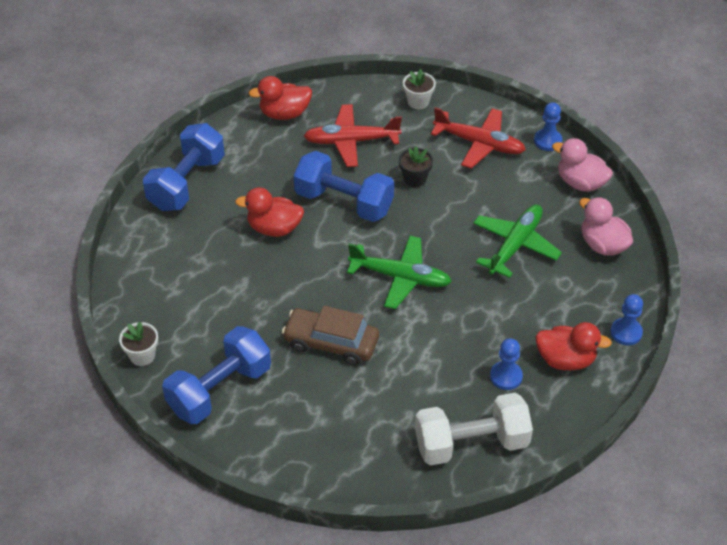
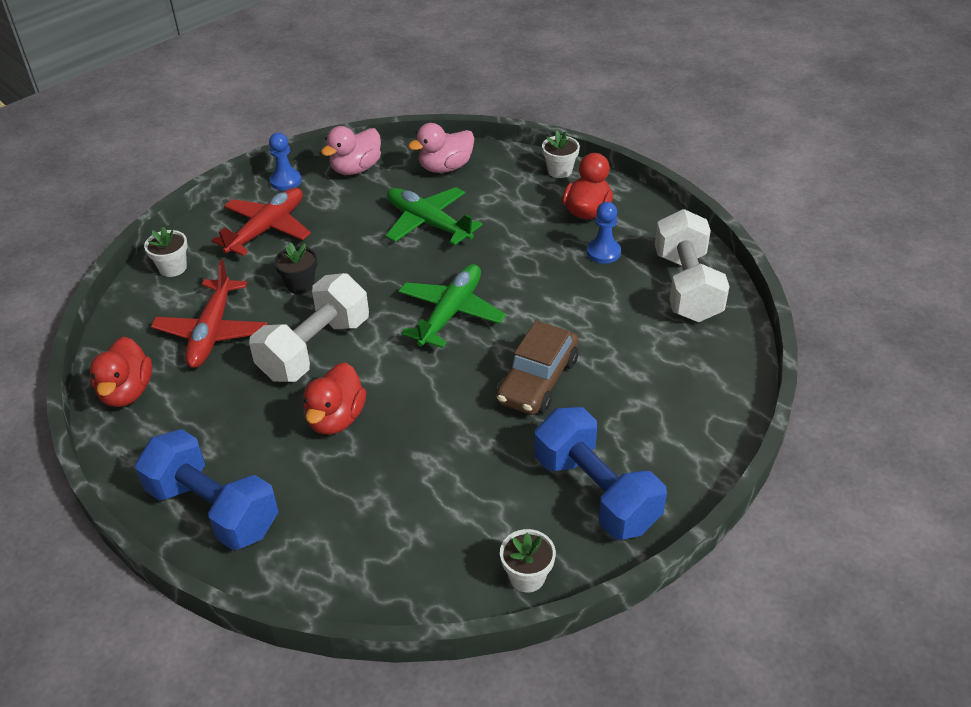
camera: 80 degrees left, 5 degrees down
(344, 202) = (315, 349): blue dumbbell -> white dumbbell
(626, 332) = (559, 170): blue pawn -> white flower pot

